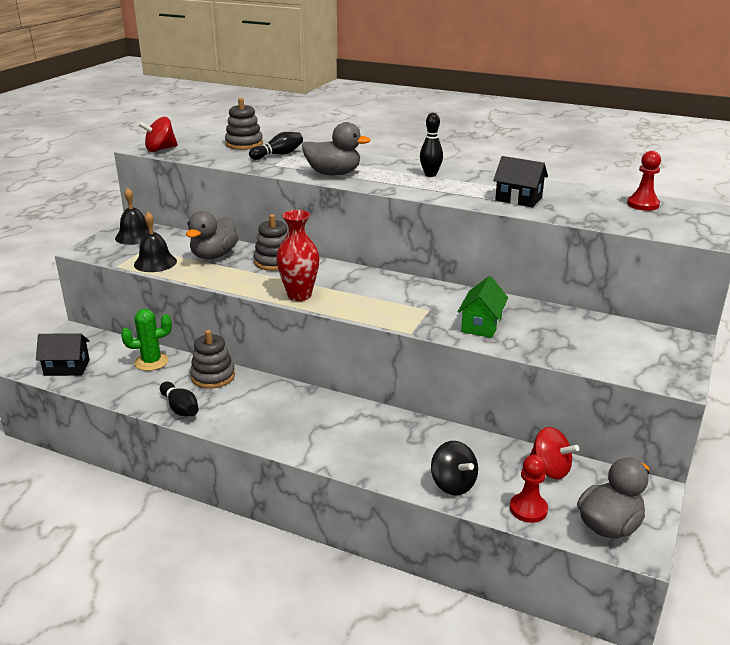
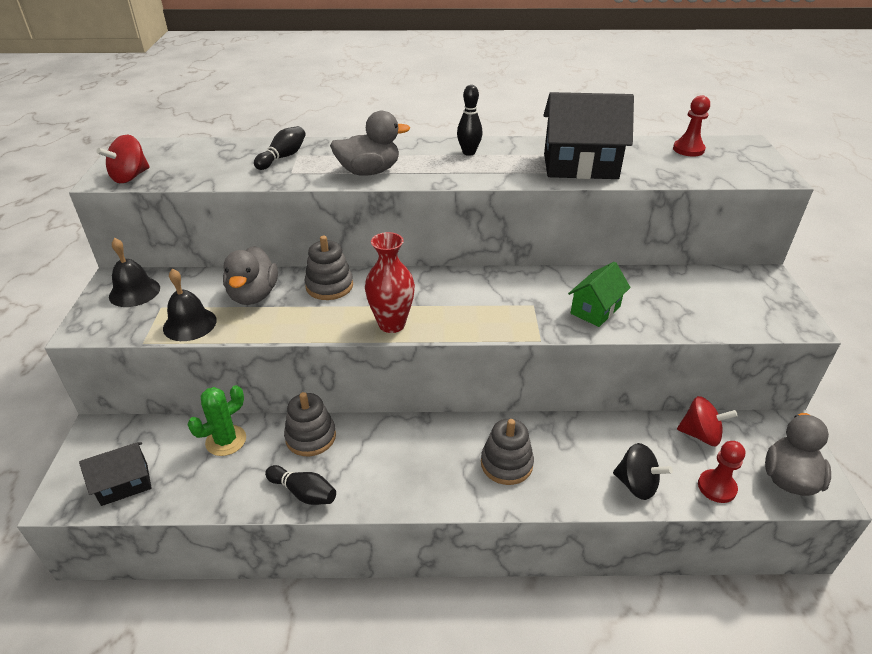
camera: 25 degrees left, 10 degrees up
(244, 144) = (229, 149): grey stacking toy -> grey stacking toy (506, 464)
(481, 325) = (595, 310): green house -> green house turned 45 degrees clockwise
(518, 199) = (580, 166): black house -> black house, size x1.70

